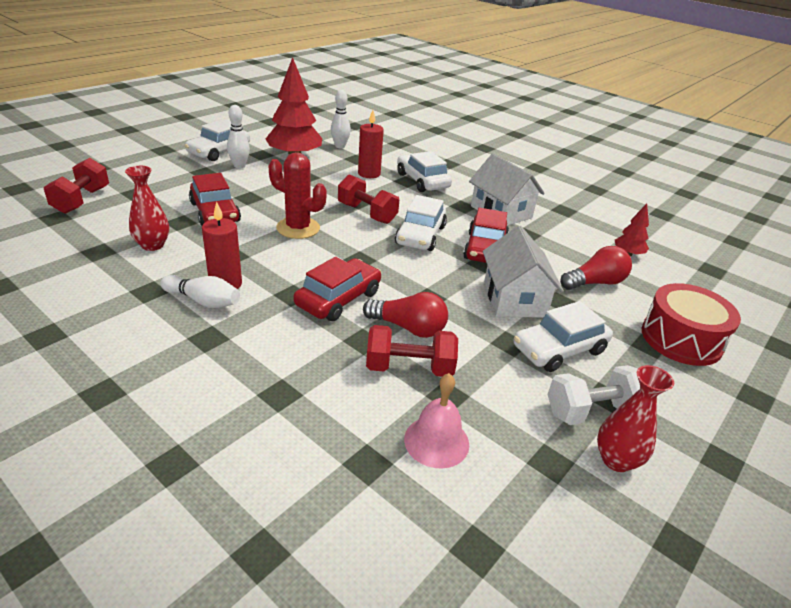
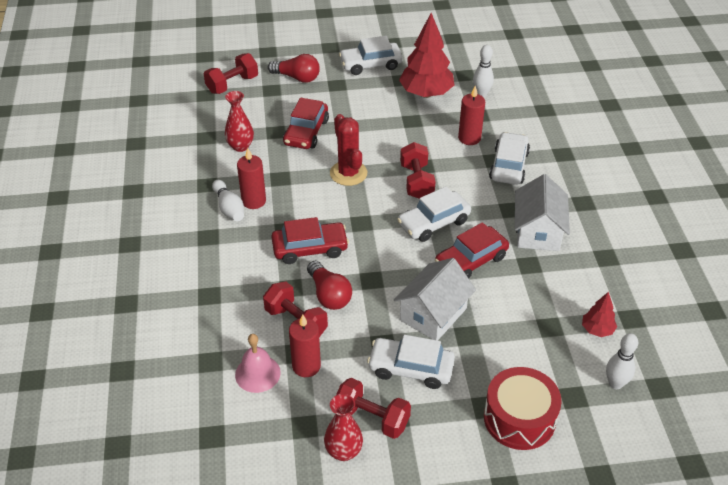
camera: 45 degrees right, 10 degrees up
(239, 166) = (370, 88): white bowling pin -> white bowling pin (615, 383)
(473, 402) = (306, 366): none -> red candle
(592, 411) = (372, 418): white dumbbell -> red dumbbell
(595, 283) = (521, 337): red light bulb -> red light bulb (297, 77)

